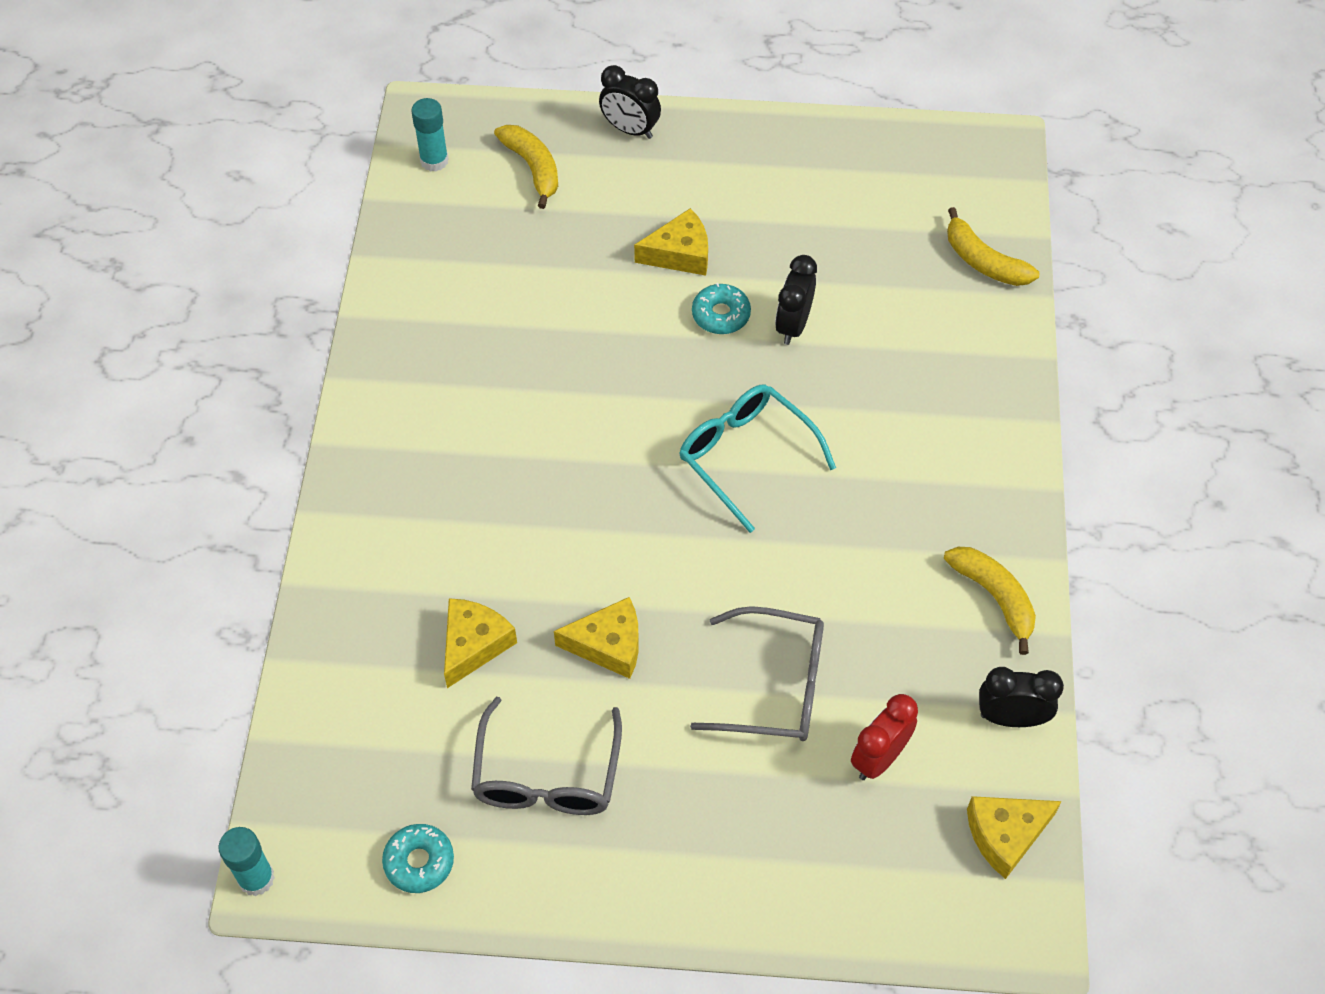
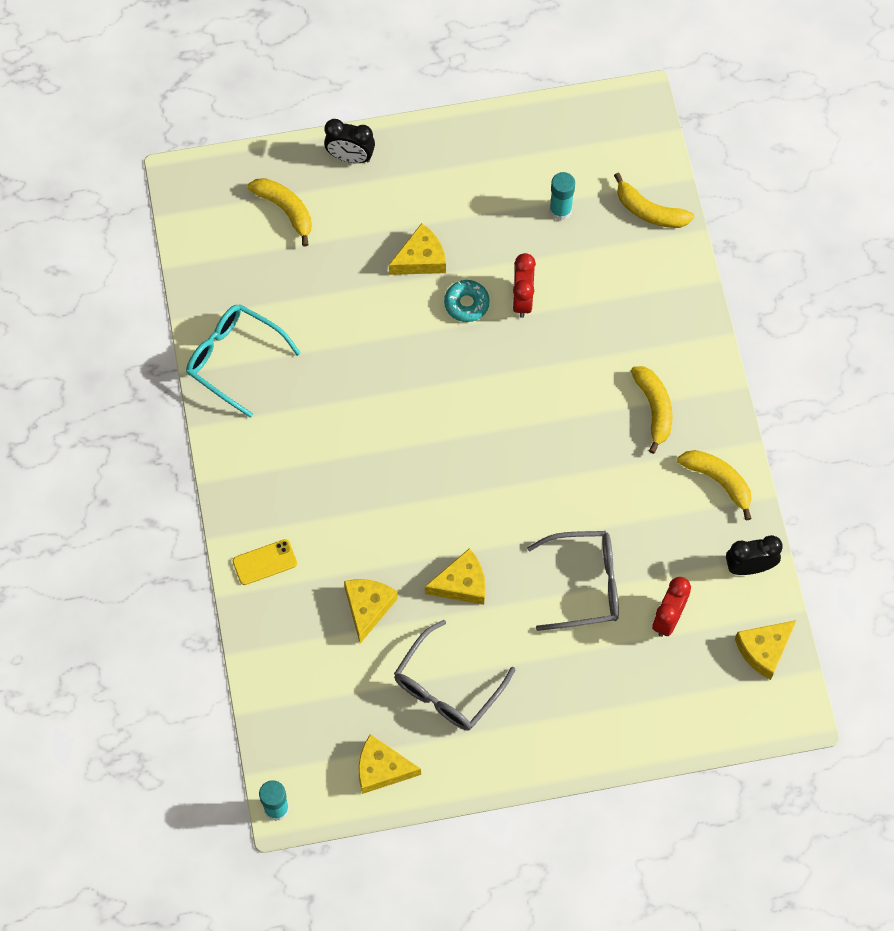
camera: 15 degrees left, 10 degrees up
(360, 556) = (264, 562): none -> yellow phone
(419, 862) = (382, 769): turquoise donut -> yellow cheese
(434, 161) = (206, 221): turquoise glue stick -> turquoise glue stick (560, 210)
(547, 773) = (448, 686): grey glasses -> grey glasses turned 45 degrees clockwise
(747, 458) = (518, 416): turquoise glasses -> turquoise glasses (235, 360)
(793, 325) = (522, 300): black clock -> red clock
(929, 488) = (654, 408): none -> yellow banana

